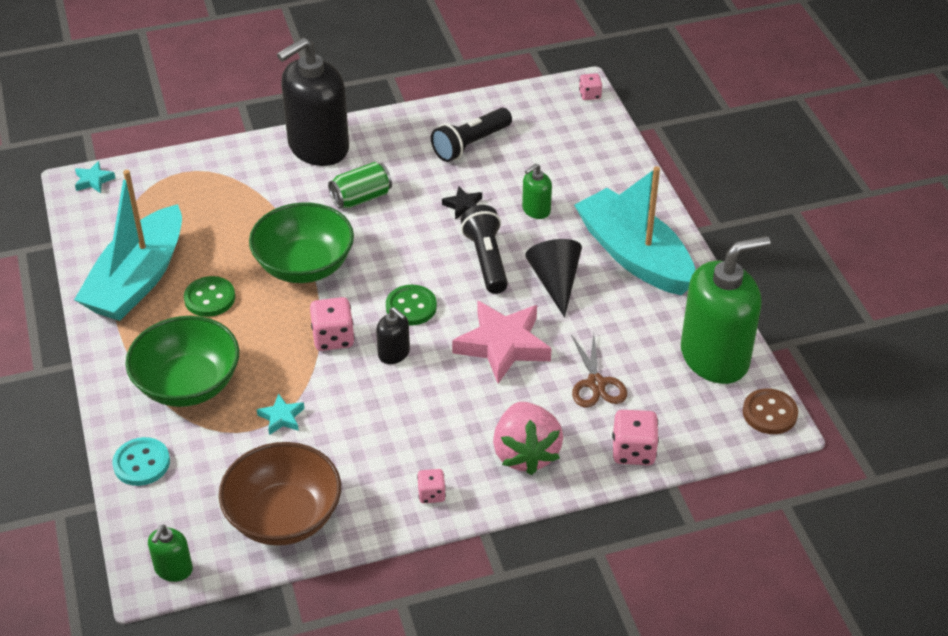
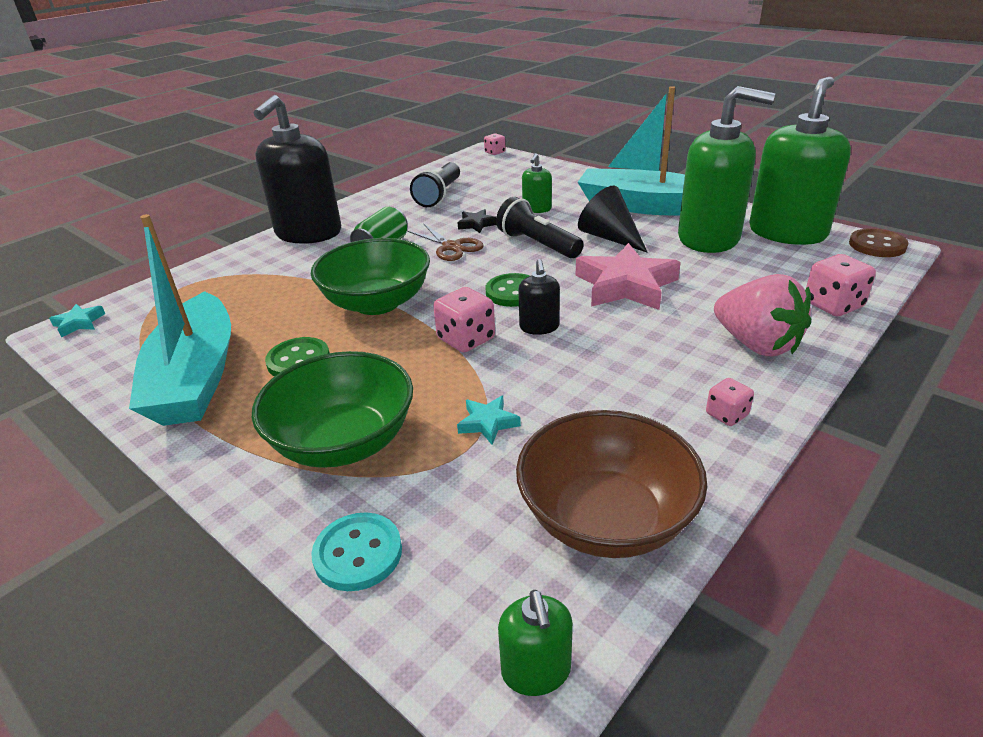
camera: 30 degrees left, 10 degrees down
(394, 353) = (539, 327): black soap dispenser -> black soap dispenser turned 75 degrees clockwise
(596, 383) = (734, 278): brown scissors -> brown scissors (451, 247)
(637, 328) = (709, 238): none -> green soap dispenser

